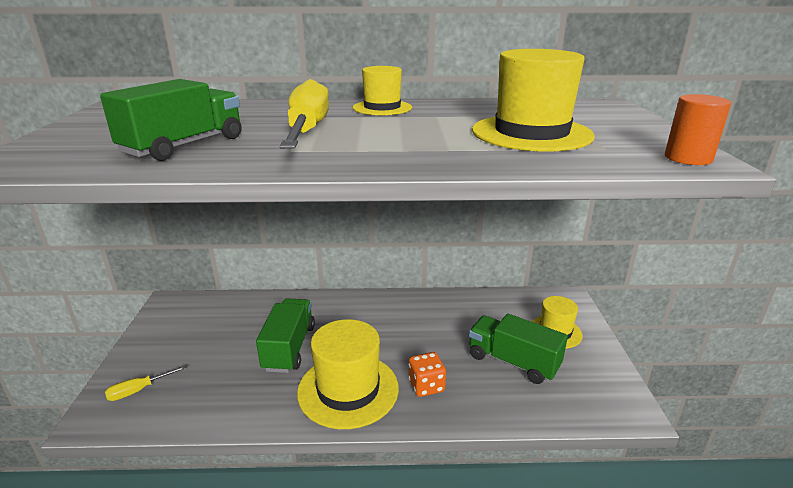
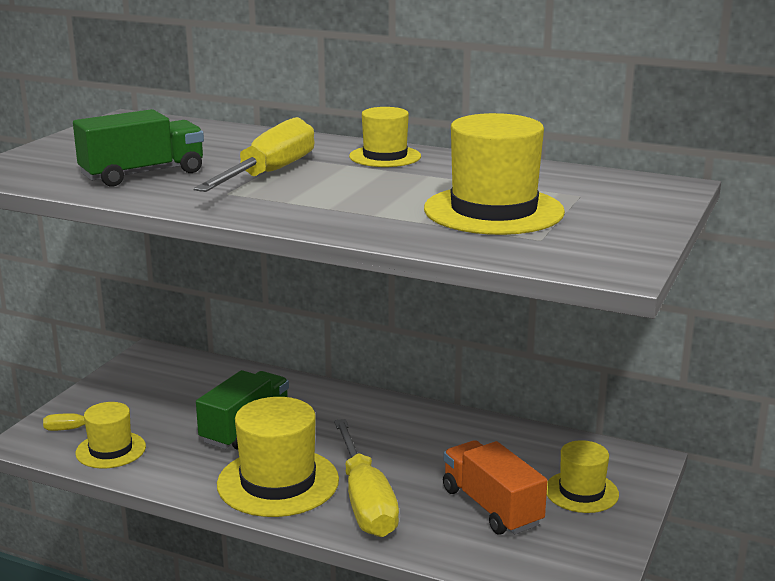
camera: 25 degrees right, 5 degrees down
(184, 403) = (111, 450): none -> yellow hat
(426, 386) = (365, 501): orange dice -> yellow screwdriver
(513, 362) = (491, 507): green truck -> orange truck
(688, 158) = (606, 263): orange cylinder -> none

